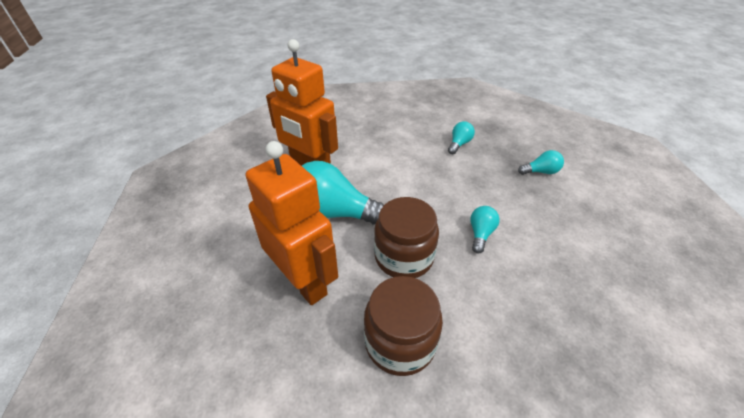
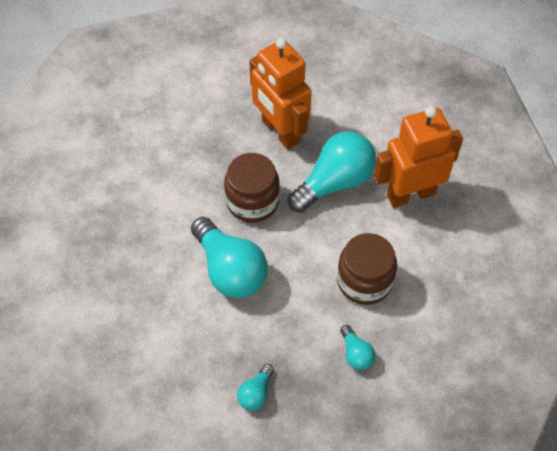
camera: 125 degrees right, 15 degrees up
(304, 281) = (280, 131): orange robot -> orange robot turned 60 degrees clockwise
(400, 342) = (193, 158): brown jar -> brown jar (364, 281)
(480, 234) = (230, 270): turquoise light bulb -> turquoise light bulb, size x2.12

